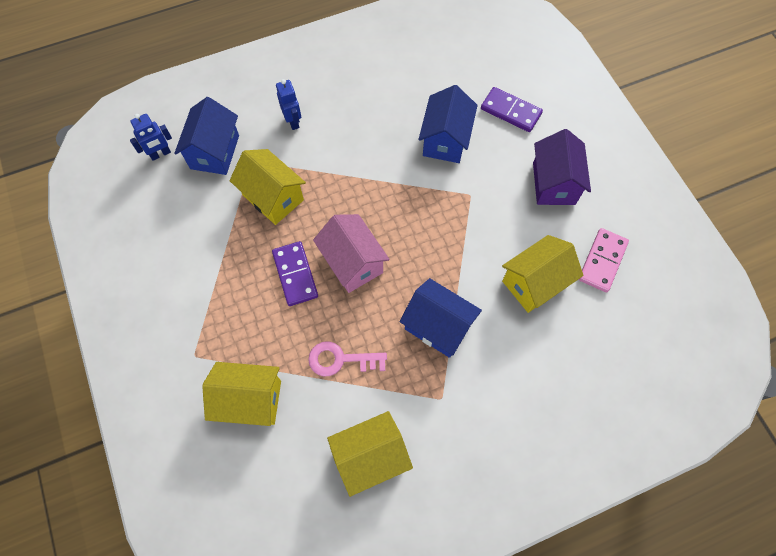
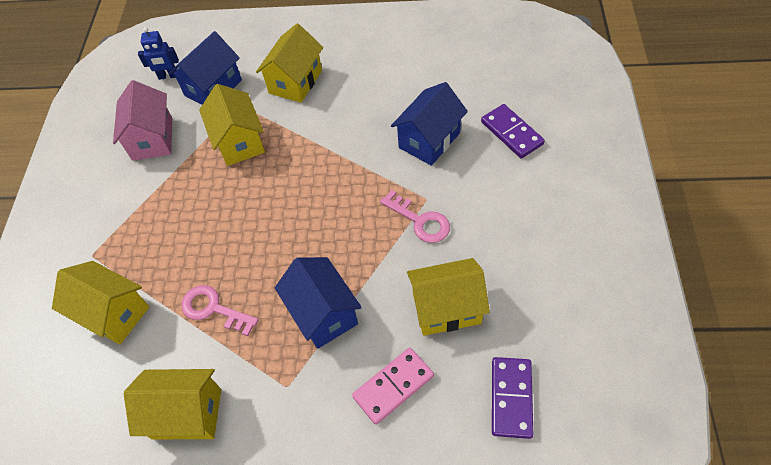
camera: 30 degrees right, 10 degrees down
(293, 121) = (295, 82): blue robot -> yellow house
(295, 274) = (218, 216): purple domino -> purple domino (511, 398)
(352, 263) = (276, 223): pink house -> pink house (152, 139)
(475, 216) = (420, 220): none -> pink key
(554, 183) = (521, 216): purple house -> none
(602, 261) = (534, 313): pink domino -> pink domino (393, 386)

